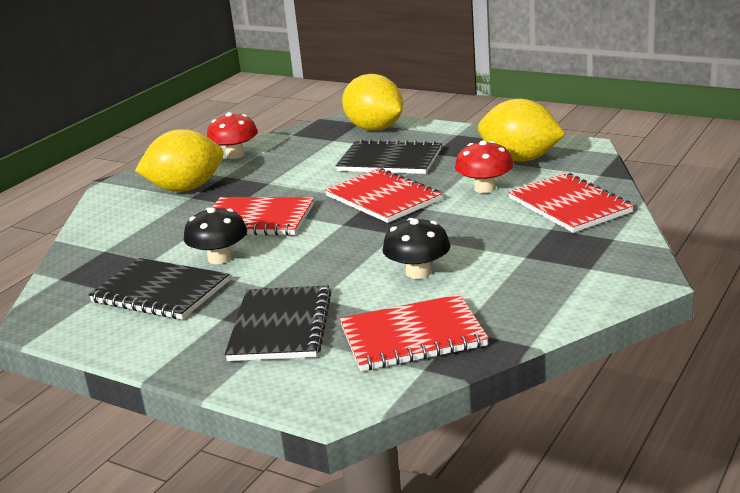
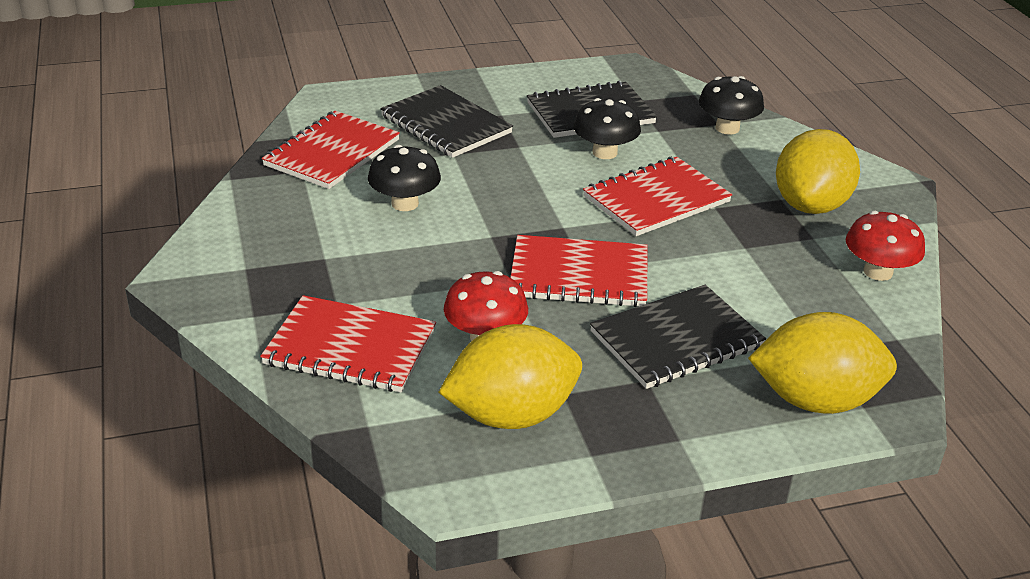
camera: 130 degrees right, 10 degrees up
(108, 245) = (727, 128): none -> black mushroom

